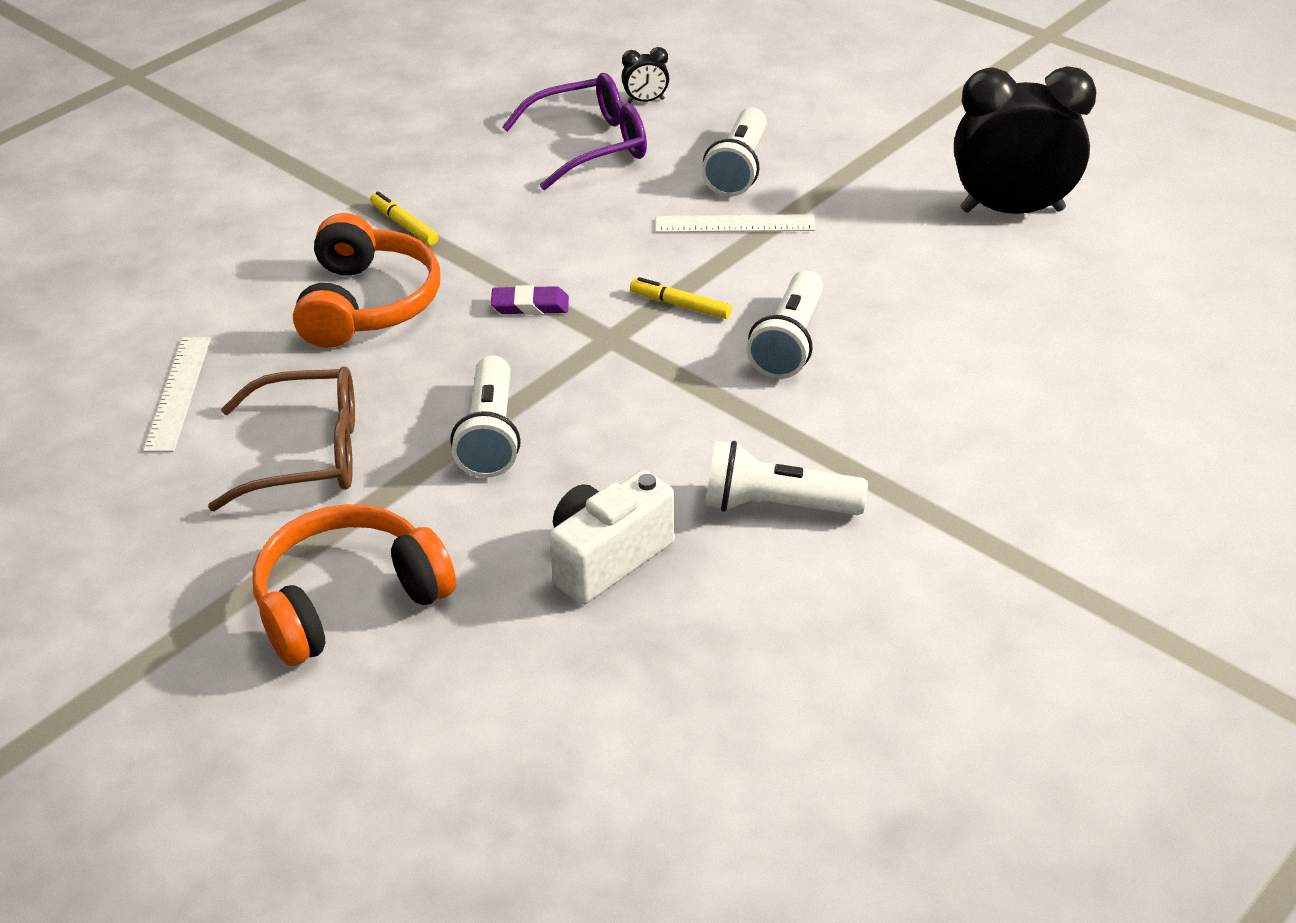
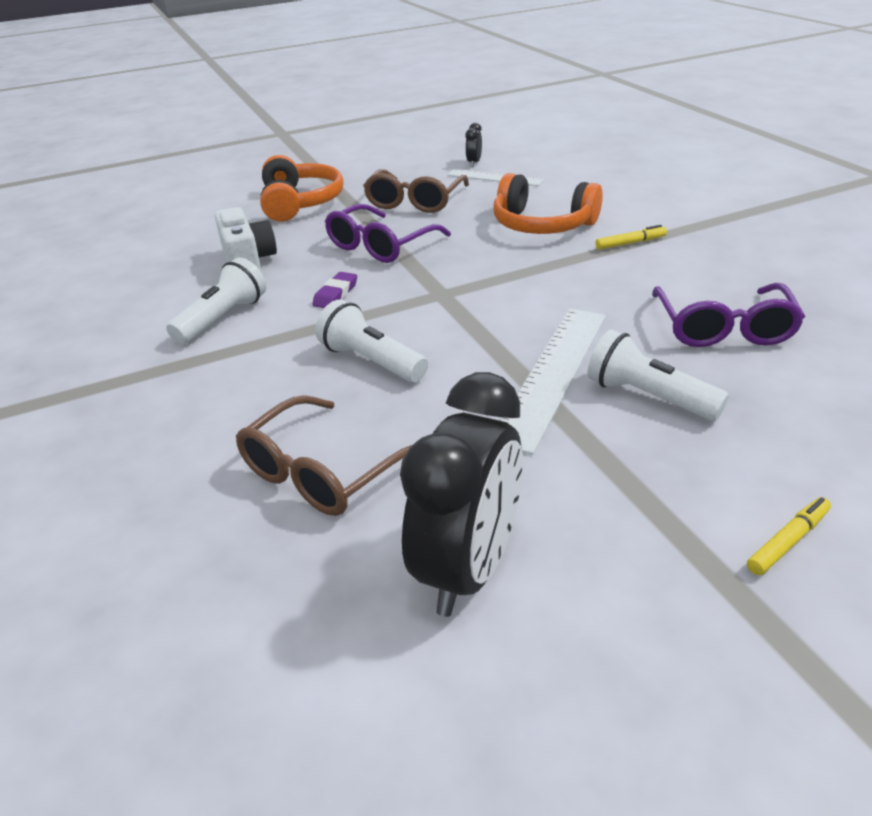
camera: 115 degrees right, 5 degrees down
(490, 435) = (381, 245): white flashlight -> purple glasses
(530, 305) = (501, 272): purple eraser -> purple eraser (336, 294)
(645, 101) = (806, 371): black clock -> black clock (474, 163)
(680, 305) = (456, 326): yellow marker -> yellow marker (788, 541)
(735, 224) = (553, 374): white ruler -> white ruler, size x1.65
(974, 312) = (324, 471): none -> brown glasses

